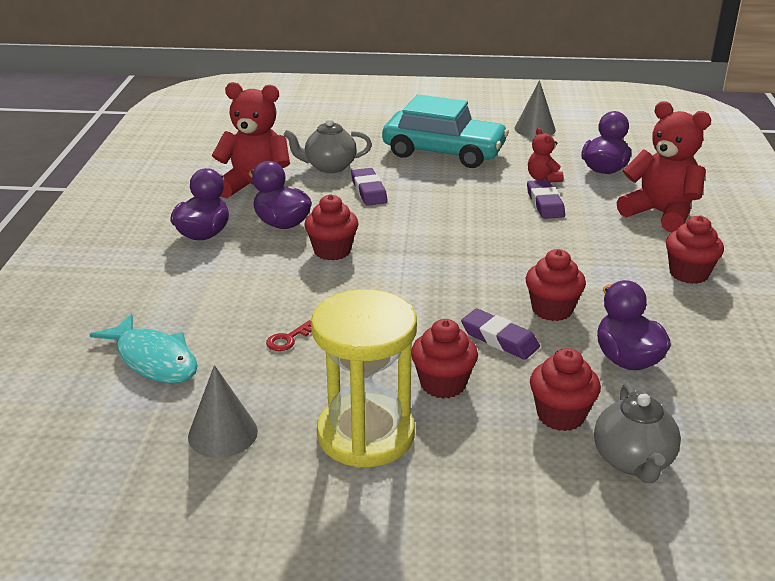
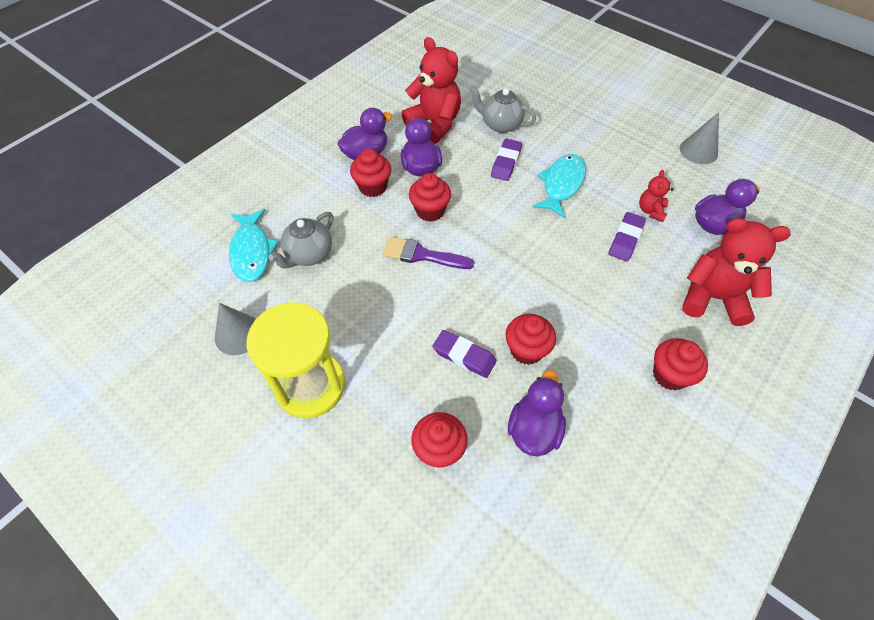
camera: 35 degrees right, 25 degrees up
(288, 339) = (336, 277): red key -> none
(364, 285) = (422, 255): none -> purple brush
(442, 188) = (561, 185): none -> turquoise fish
(443, 384) = (391, 373): red cupcake -> red cupcake (373, 187)
(444, 152) = (598, 145): turquoise car -> none
(499, 339) = (464, 356): purple eraser -> purple eraser turned 45 degrees counterclockwise
(633, 461) = (447, 521): grey teapot -> grey teapot (309, 255)
(660, 213) = (713, 298): red teddy bear -> red teddy bear turned 60 degrees counterclockwise

